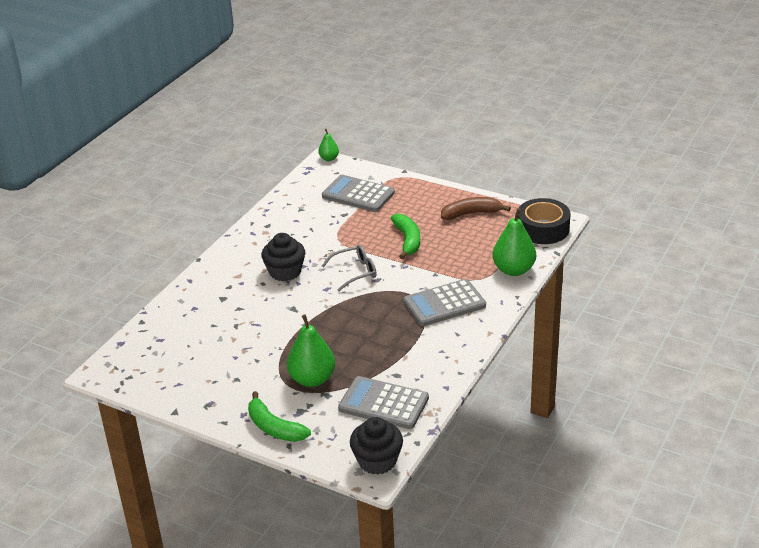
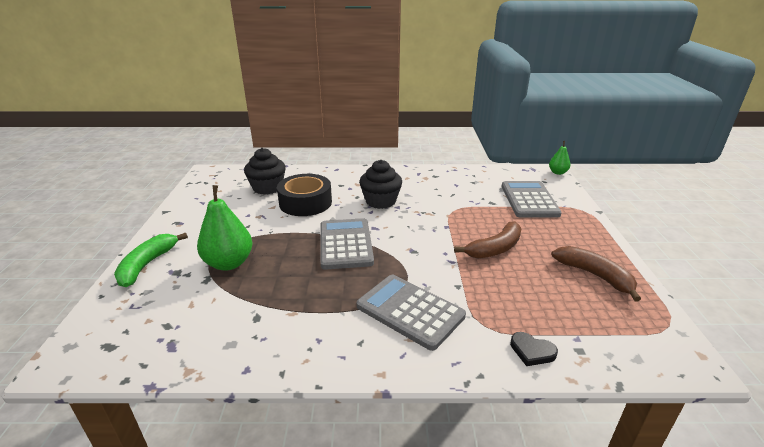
camera: 60 degrees right, 5 degrees down
(355, 272) = (413, 234): grey glasses -> none
(377, 461) = (87, 355): black cupcake -> black cupcake (267, 188)
(383, 403) = (199, 325): grey calculator -> grey calculator (346, 244)
(407, 240) = (495, 248): green banana -> brown banana
(513, 270) = (532, 351): green pear -> black heart
(543, 229) = (650, 350): black tape -> black tape (305, 202)

